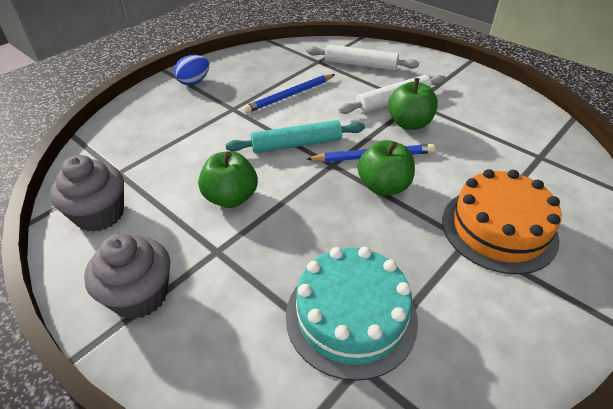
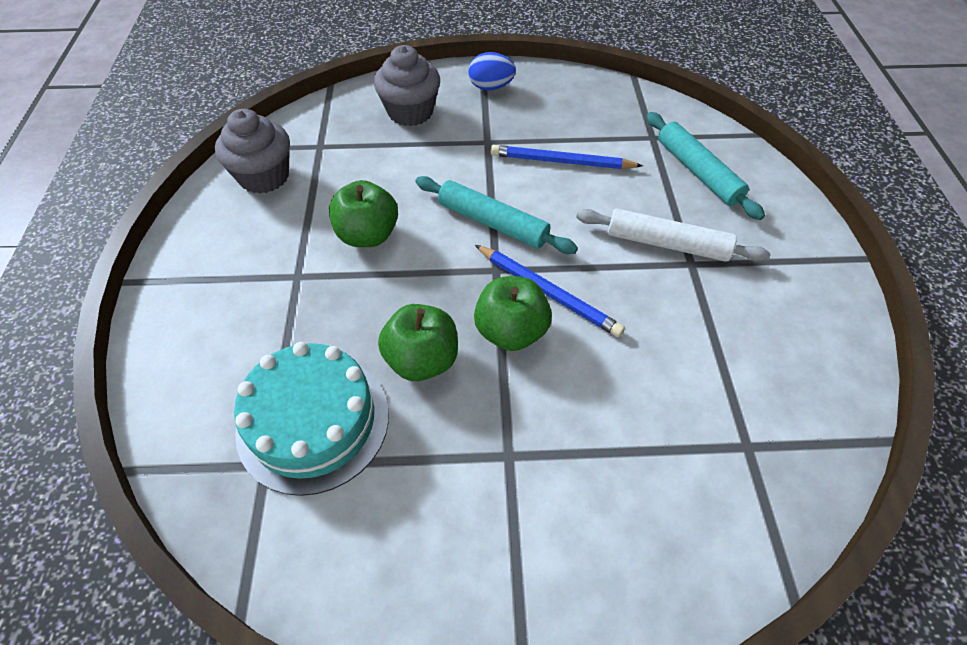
camera: 45 degrees right, 10 degrees up
(140, 295) = (209, 268): grey cupcake -> grey cupcake (410, 112)
(360, 64) = (697, 172): white rolling pin -> turquoise rolling pin
(409, 123) = (645, 284): green apple -> green apple (422, 360)
(498, 229) = (559, 474): orange cake -> none

